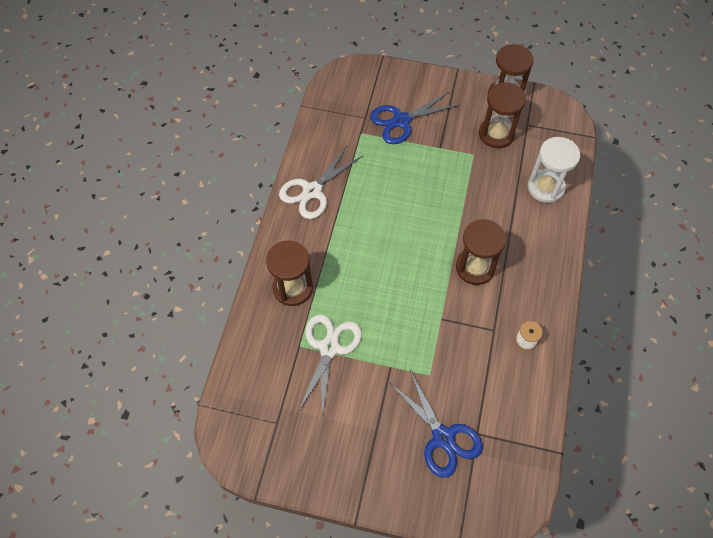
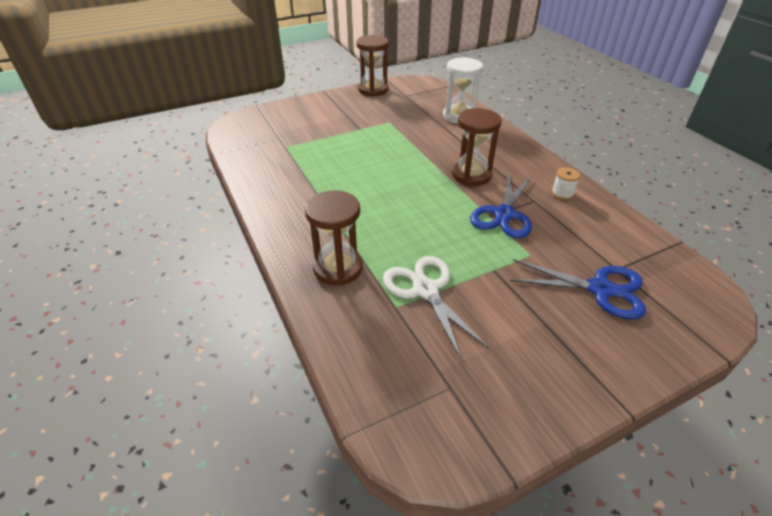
camera: 40 degrees left, 20 degrees down
(312, 191) = (281, 196): white scissors -> none
(401, 121) = (312, 128): blue scissors -> blue scissors (504, 214)
(496, 134) = (391, 107): brown hourglass -> none

